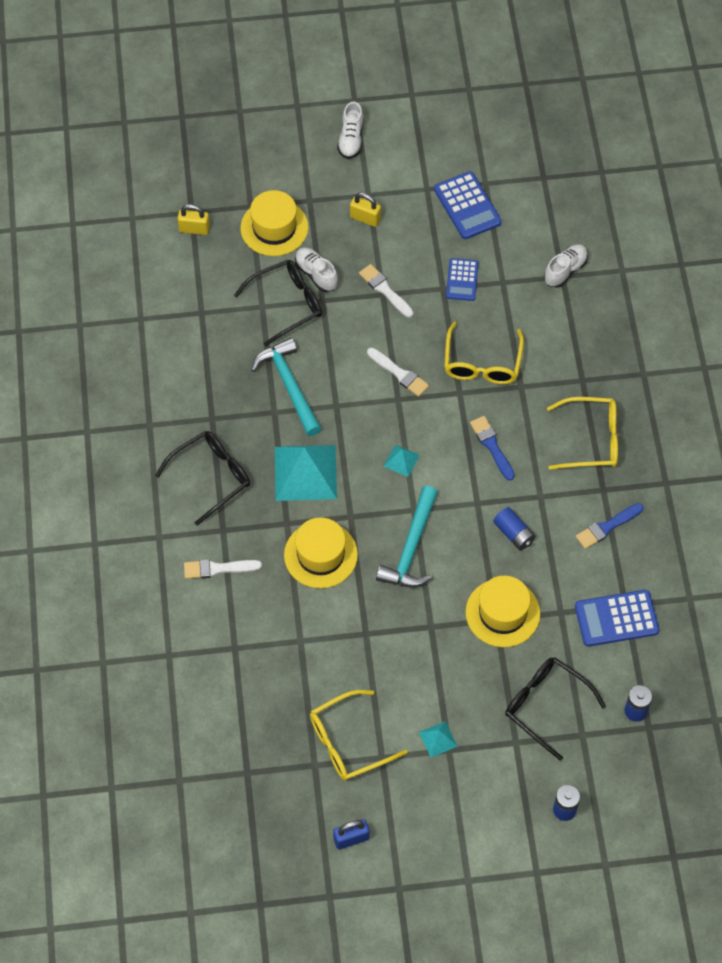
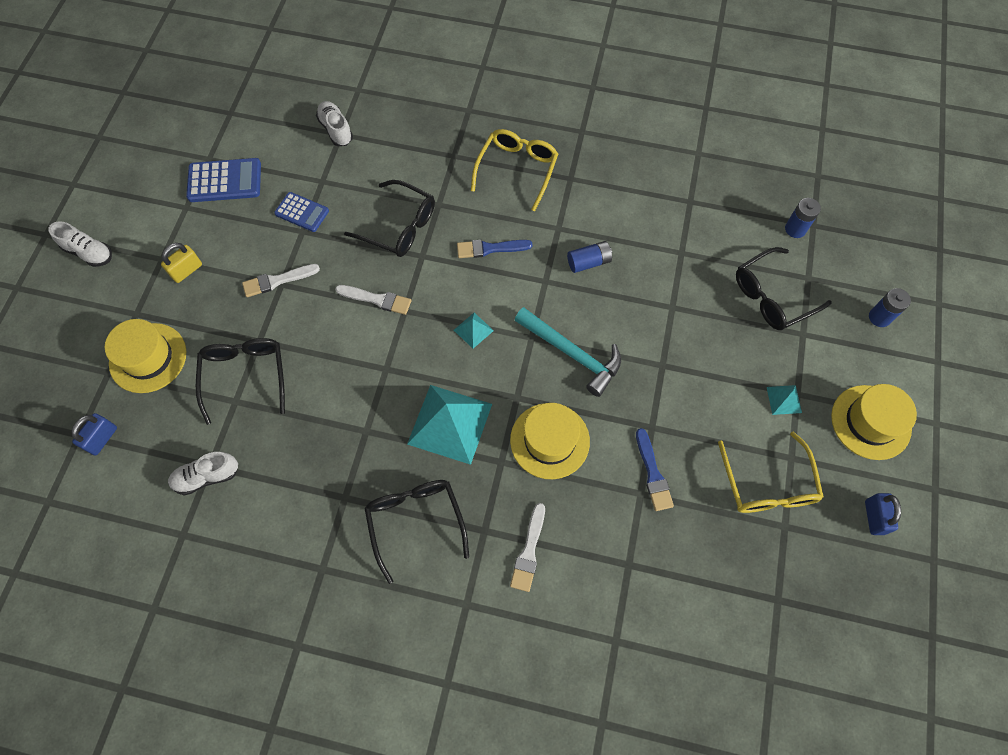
camera: 70 degrees left, 5 degrees up
(194, 229) = (102, 439): yellow padlock -> blue padlock
(289, 385) = (342, 405): turquoise hammer -> none
(316, 274) = (225, 336): white shoe -> white shoe (207, 477)
(399, 373) = (377, 299): white brush -> white brush turned 45 degrees clockwise
(482, 364) = (400, 227): yellow glasses -> black glasses
(502, 613) = (667, 299): yellow hat -> yellow hat (870, 422)
(607, 527) = (609, 188): blue brush -> blue brush (653, 473)
(616, 618) = (701, 212): blue calculator -> none

